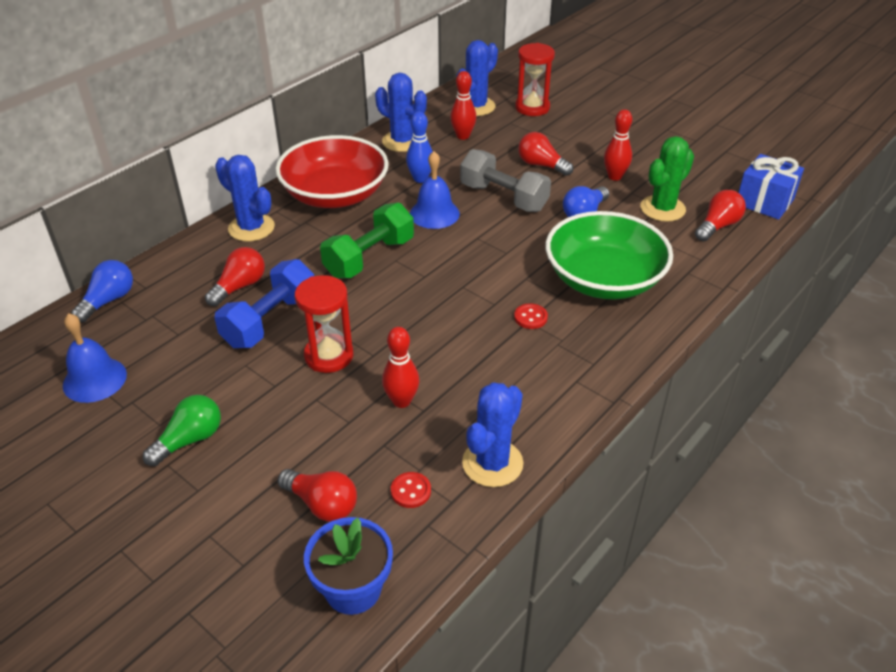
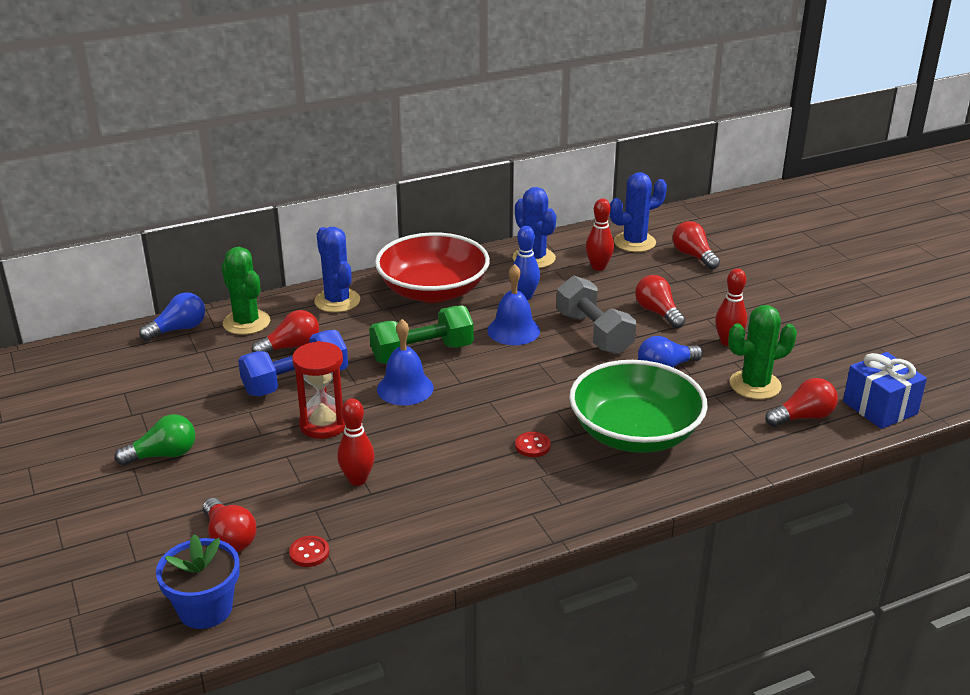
camera: 25 degrees right, 10 degrees down
(94, 379) = (125, 387): blue bell -> blue bell (405, 388)
(176, 274) = (246, 322): none -> green cactus
(492, 463) = (397, 555): blue cactus -> none
(532, 108) = (693, 256): red hourglass -> red light bulb

